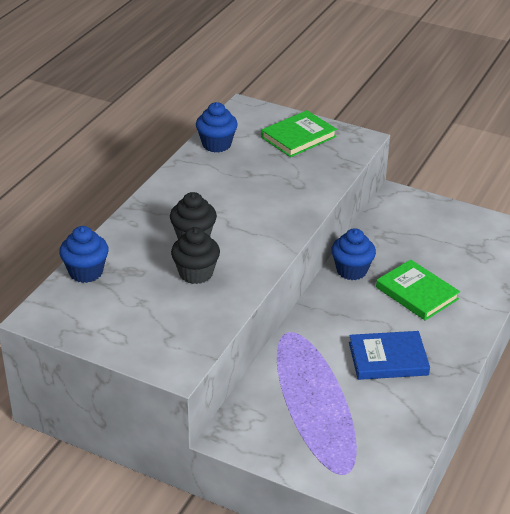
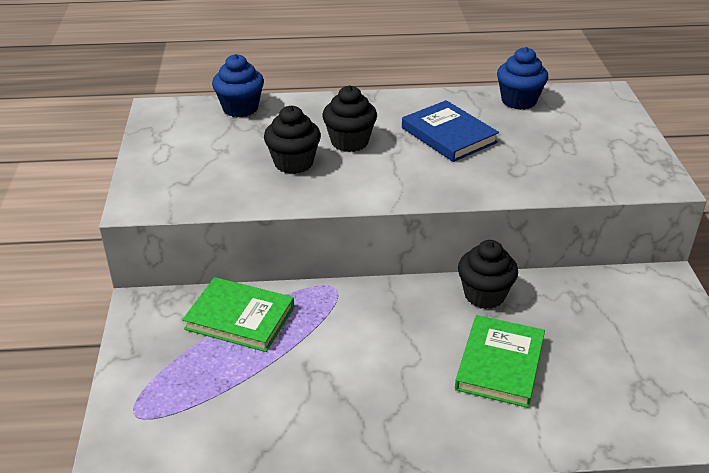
camera: 60 degrees right, 0 degrees up
(298, 137) = (603, 141): green book -> green book (240, 318)
(351, 270) = (484, 295): blue cupcake -> black cupcake
(388, 359) = (355, 382): blue book -> blue book (448, 135)

